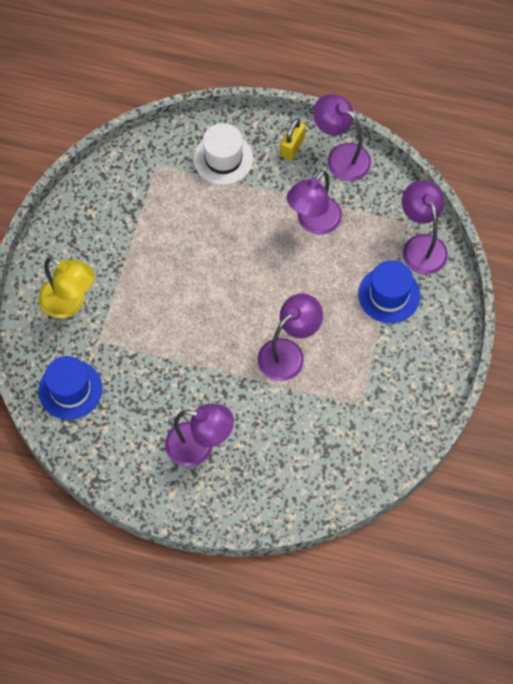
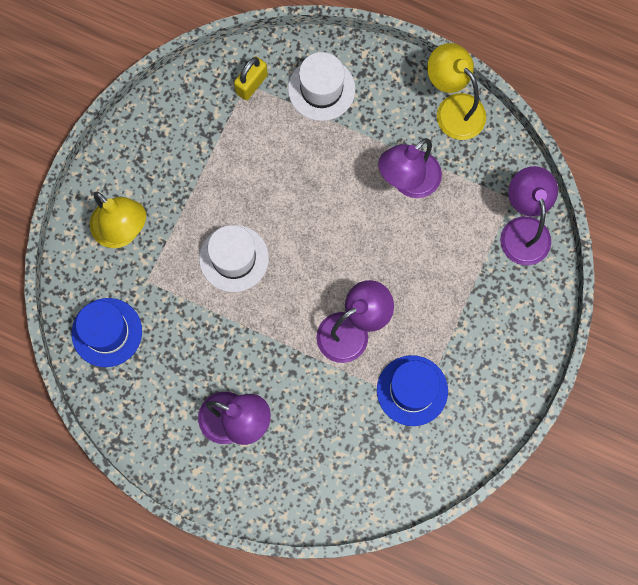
camera: 10 degrees right, 10 degrees up
(172, 309) = (234, 258): none -> white hat
(292, 147) = (401, 88): yellow padlock -> yellow padlock (251, 84)
(341, 157) = (453, 108): purple lamp -> yellow lamp
(389, 295) = (476, 282): blue hat -> blue hat (412, 390)

